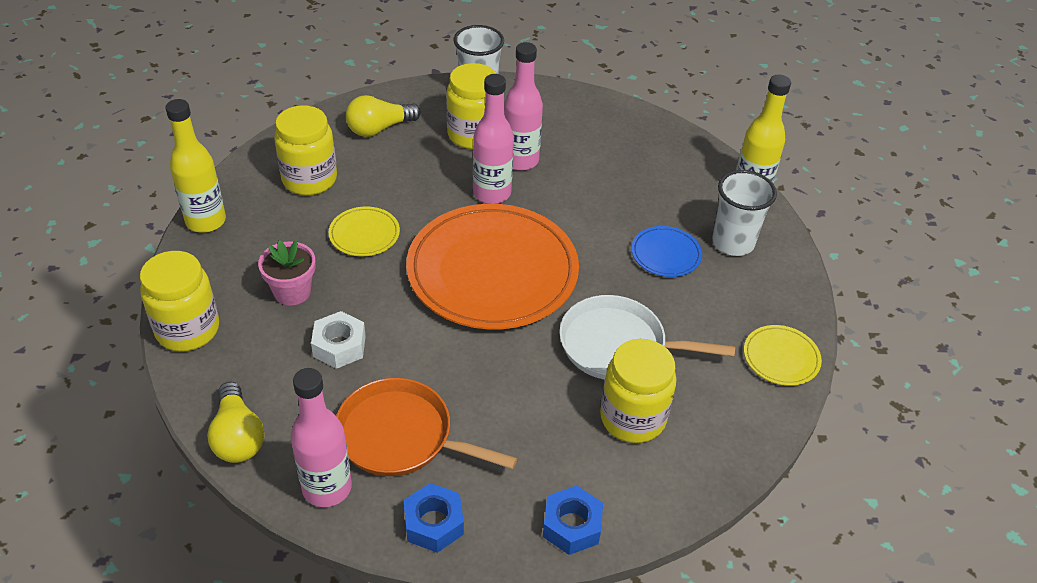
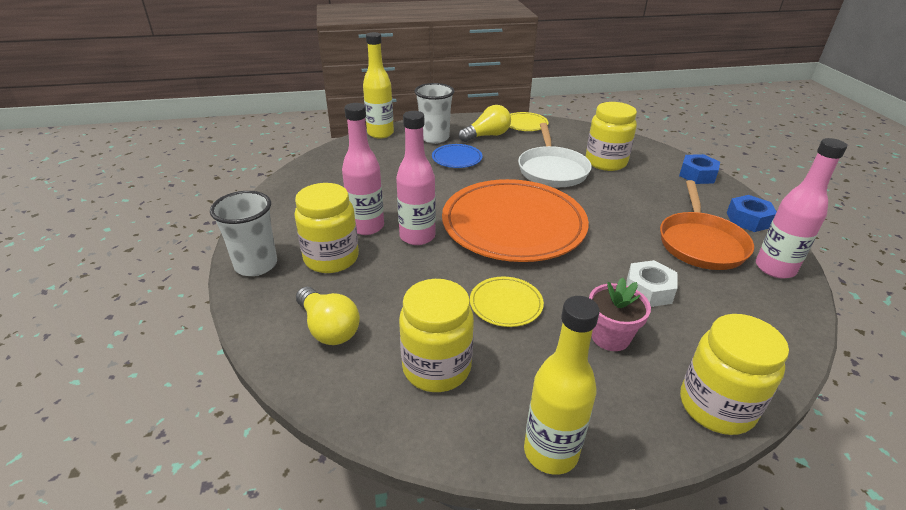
camera: 100 degrees left, 10 degrees down
(238, 436) = (786, 328): yellow light bulb -> yellow light bulb (487, 136)

